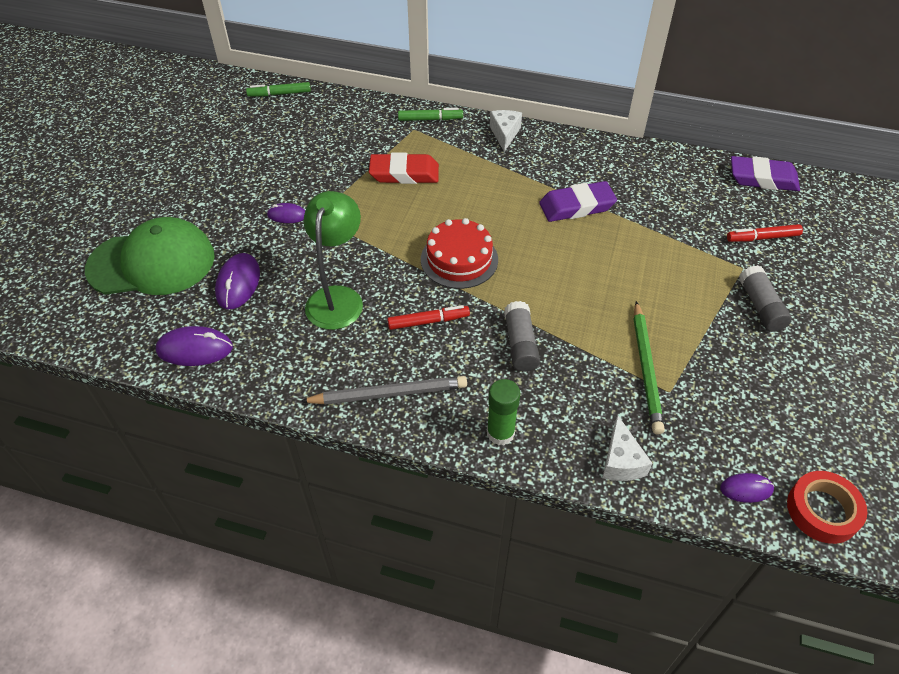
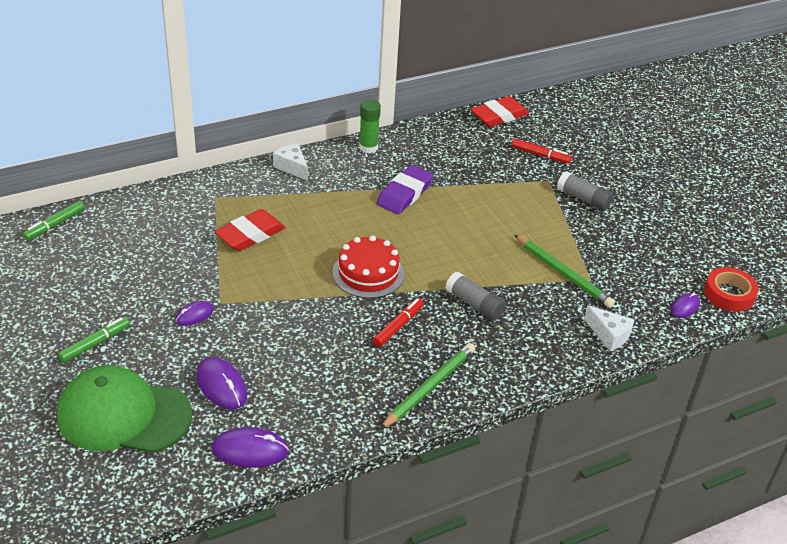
camera: 45 degrees left, 10 degrees down
(152, 263) = (123, 415): green cap -> green cap turned 120 degrees counterclockwise
(195, 349) = (250, 450): purple mouse -> purple mouse turned 45 degrees clockwise
(337, 298) = (313, 349): green lamp -> none
(388, 394) = (429, 387): grey pencil -> green pencil
(430, 119) = (218, 183): green marker -> green marker (94, 344)
(500, 433) = (526, 364): green glue stick -> green glue stick (368, 147)
(763, 178) = (499, 116): purple eraser -> red eraser
(763, 238) = (540, 155): red marker -> red marker turned 105 degrees counterclockwise

